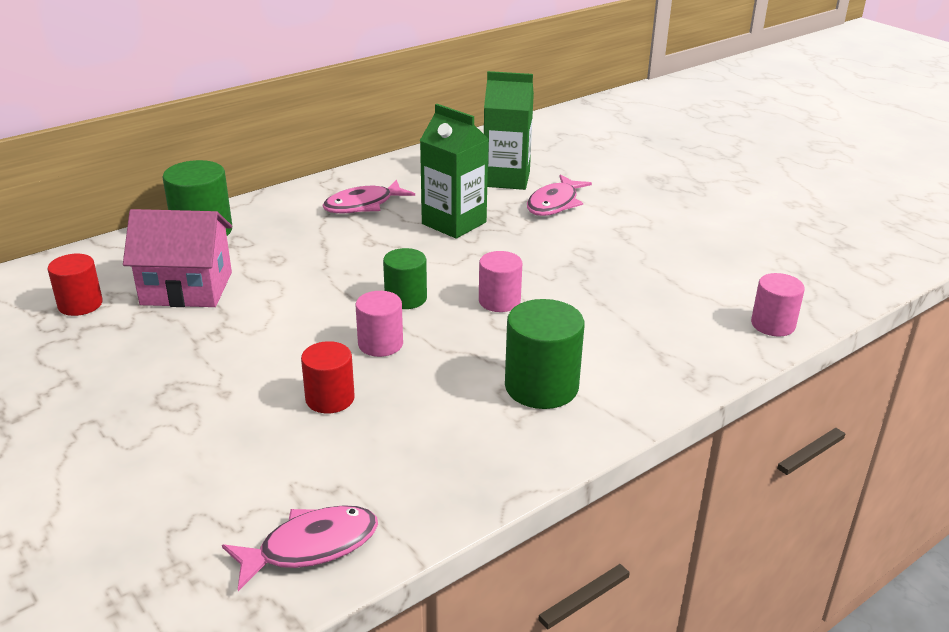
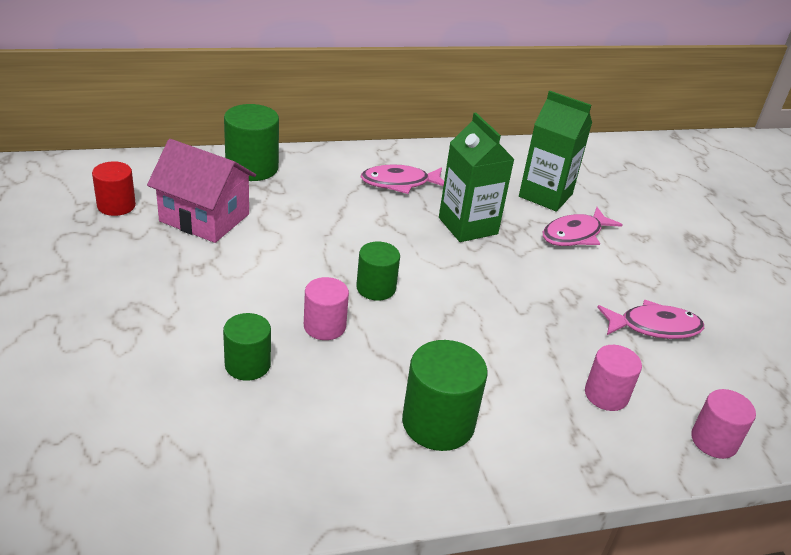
camera: 20 degrees right, 5 degrees up
(311, 547) = (138, 504): pink fish -> pink fish (654, 327)
(330, 399) = (247, 365): red cylinder -> green cylinder
(499, 301) = (457, 319): pink cylinder -> pink cylinder (606, 395)

